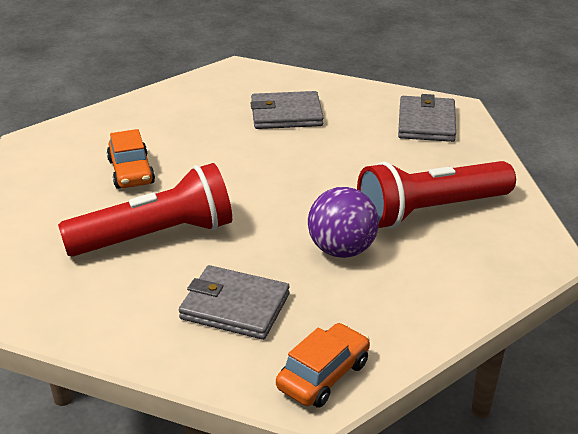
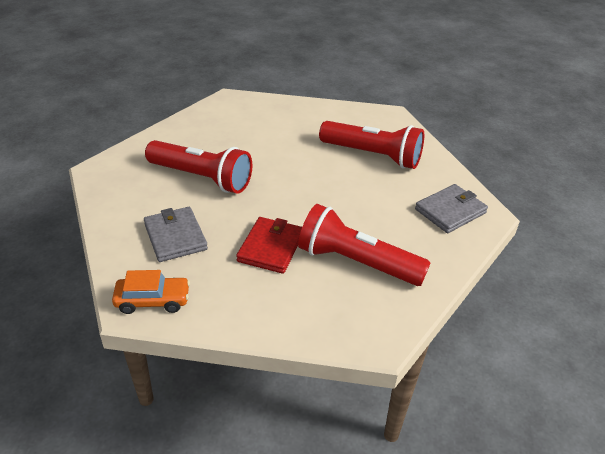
camera: 45 degrees right, 5 degrees up
(131, 172) = (244, 139): orange car -> none
(286, 114) = (372, 155): grey wallet -> red flashlight
(342, 250) = (271, 247): purple ball -> red wallet

